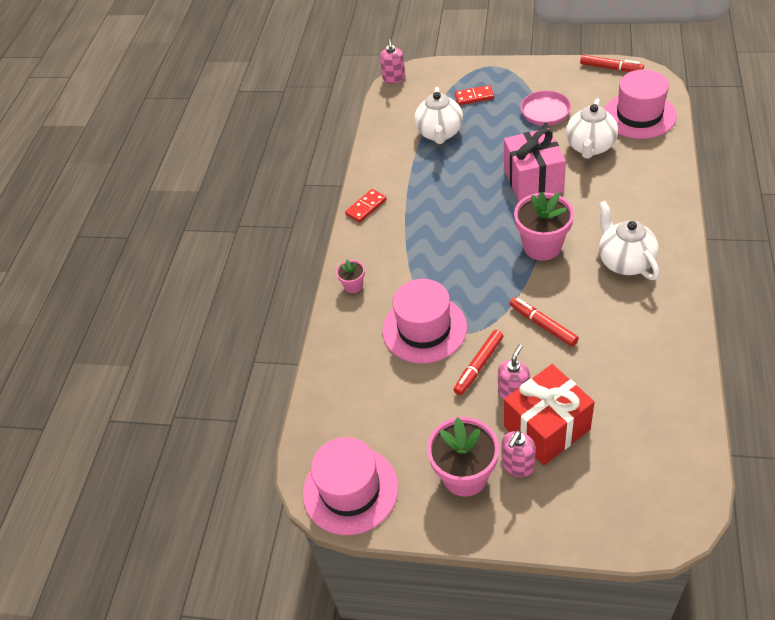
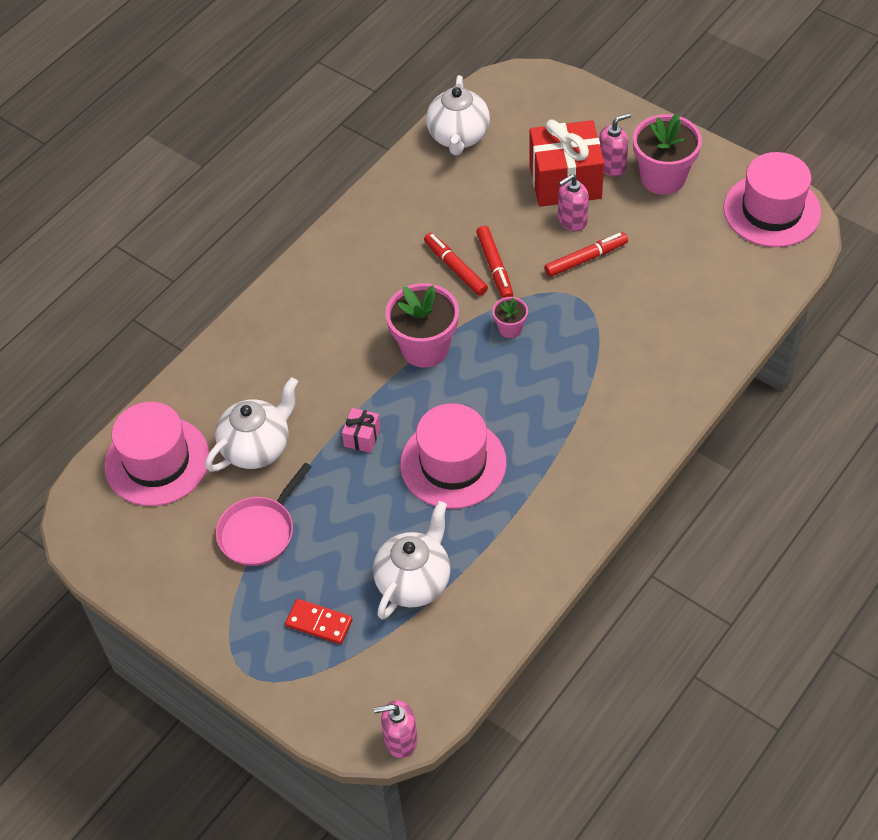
camera: 155 degrees left, 5 degrees up
(353, 286) = (662, 407): pink flower pot -> pink flower pot (510, 328)
(366, 207) = (586, 510): red domino -> none
(394, 78) = (400, 740): pink soap dispenser -> pink soap dispenser turned 120 degrees counterclockwise
(424, 329) = (614, 320): pink hat -> pink hat (453, 463)
(533, 180) = (362, 437): pink gift -> pink gift, size x0.44
(611, 68) = (106, 562): red marker -> red marker (455, 268)
(625, 261) = (360, 289): white teapot -> white teapot (458, 137)

